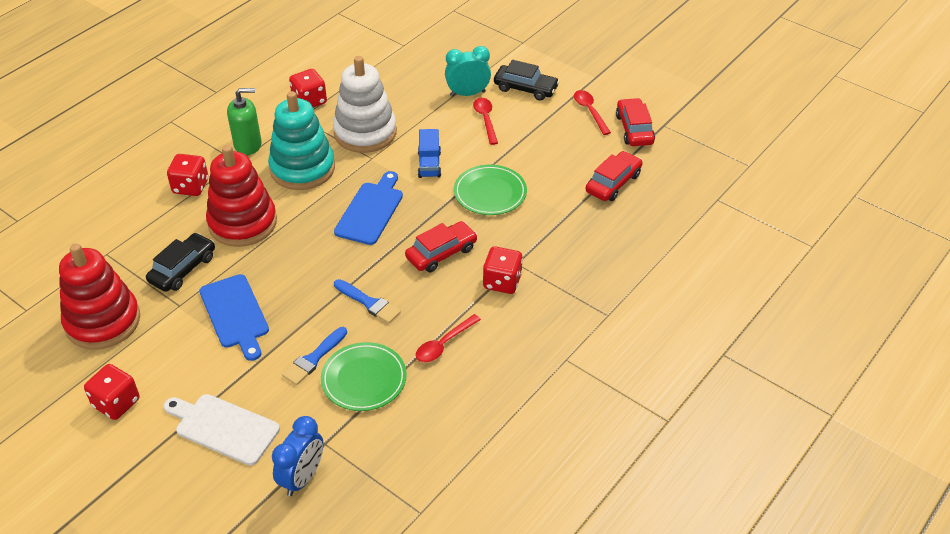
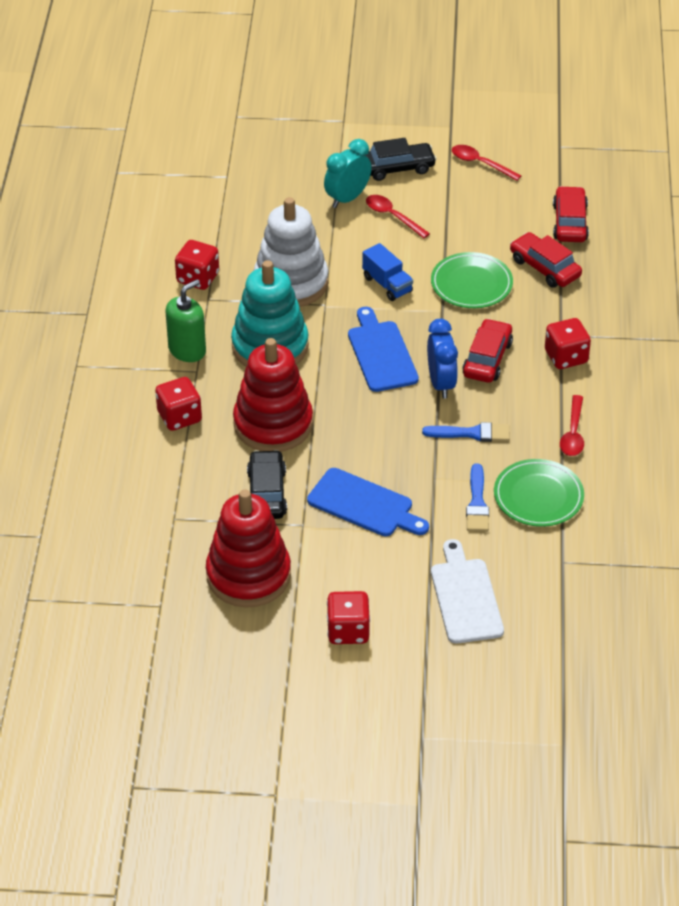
camera: 35 degrees left, 0 degrees up
(223, 428) = (465, 597): white cutting board -> white cutting board turned 90 degrees clockwise
(302, 478) = (574, 596): blue clock -> blue clock (441, 383)
(634, 129) = (537, 162): red car -> red car (544, 267)

